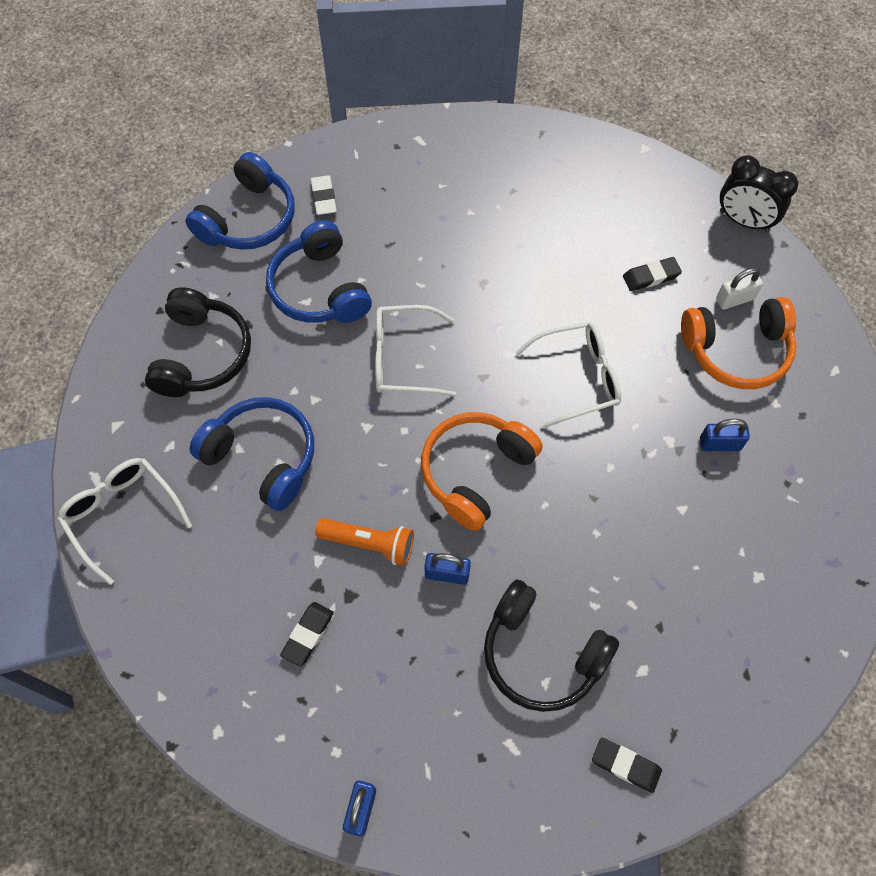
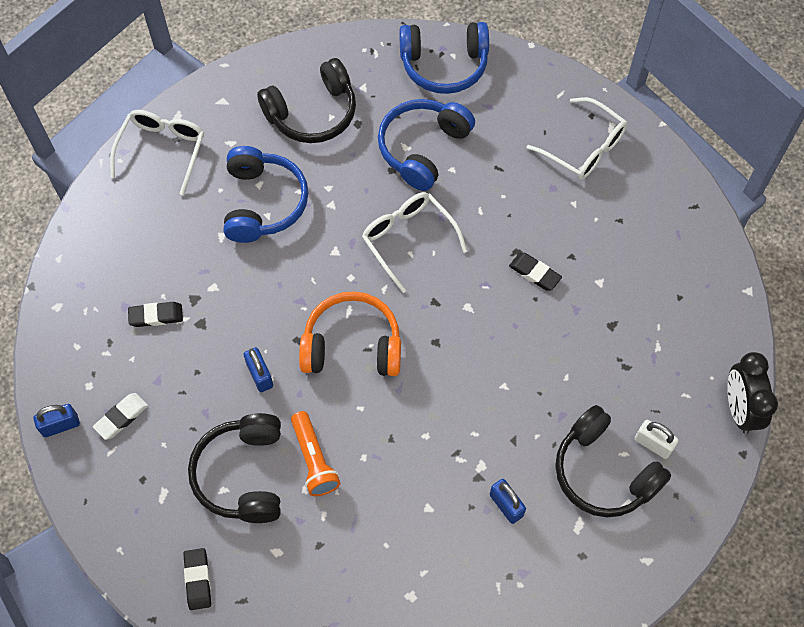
camera: 55 degrees right, 0 degrees up
(323, 198) = (502, 99): white eraser -> white eraser (121, 417)
(369, 544) = (247, 311): orange flashlight -> orange flashlight (314, 460)
(578, 378) = (485, 368): white glasses -> white glasses (584, 148)
(651, 276) = (622, 368): black eraser -> black eraser (534, 273)
(736, 351) = (603, 472): orange headphones -> black headphones

